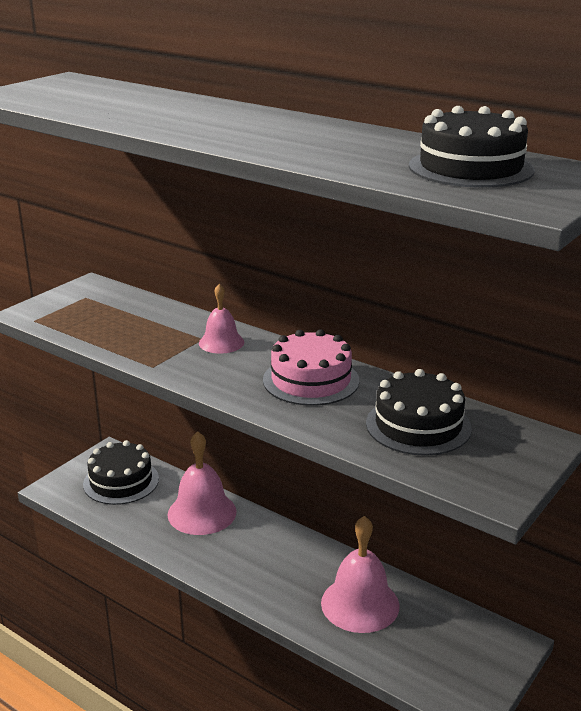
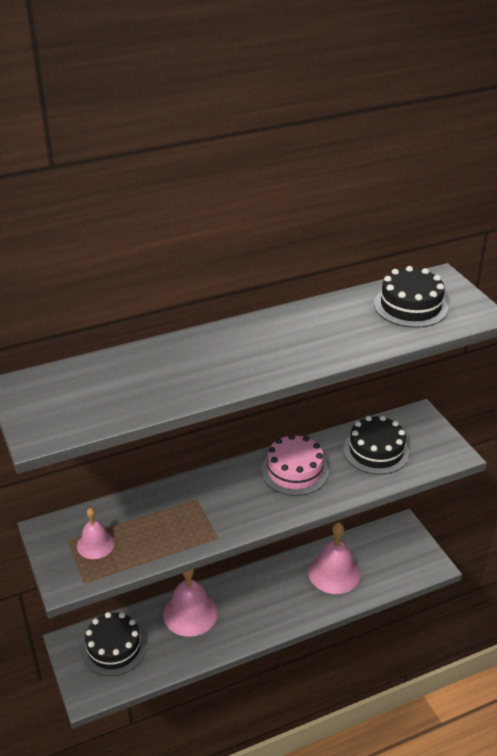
camera: 60 degrees left, 10 degrees up
(221, 342) = (211, 492): pink bell -> pink bell (95, 544)

